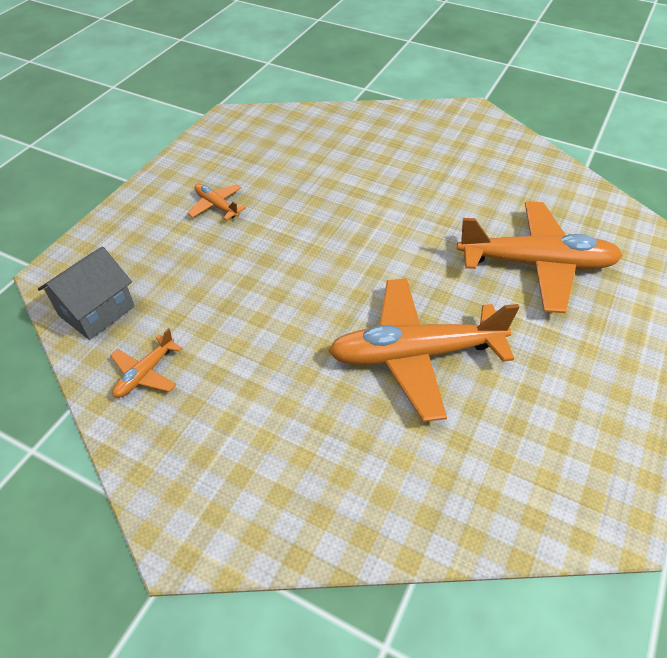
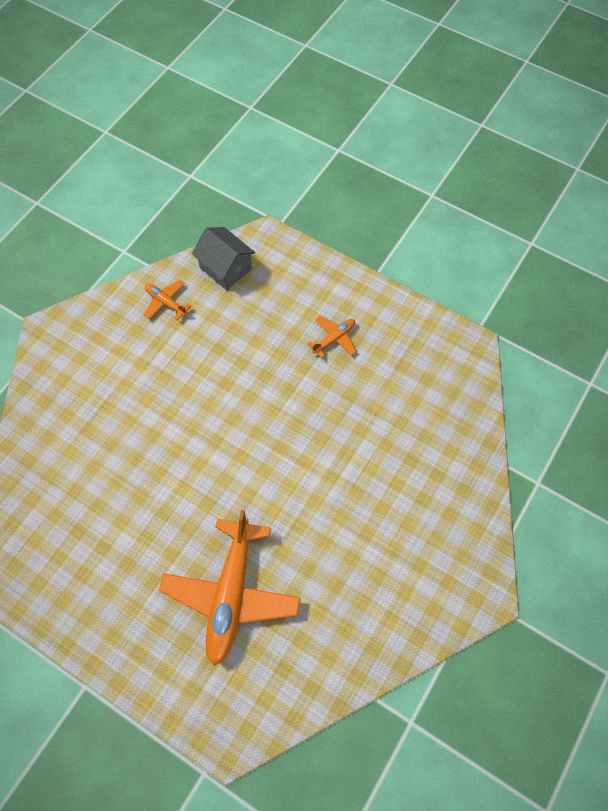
camera: 95 degrees right, 15 degrees up
(415, 354) = (150, 473): orange plane -> none

